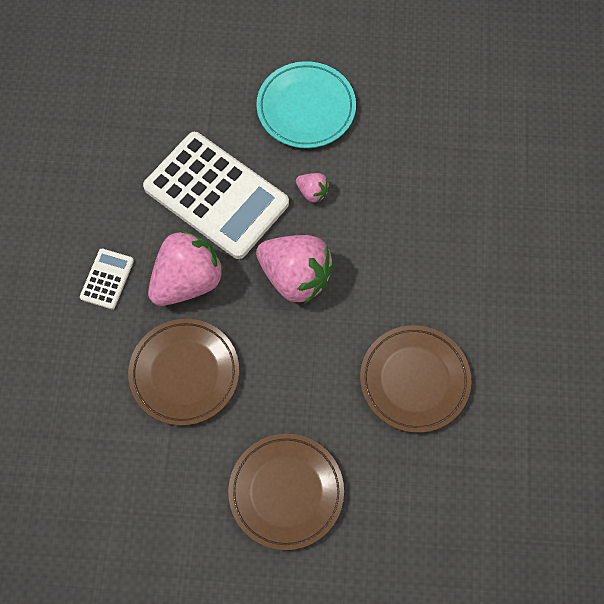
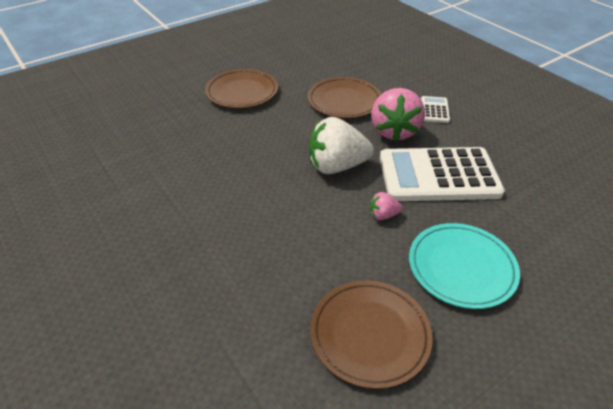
camera: 140 degrees right, 25 degrees down
(107, 279) = (434, 110): white calculator -> white calculator turned 150 degrees counterclockwise
(295, 277) = (336, 166): pink strawberry -> white strawberry
(414, 380) = (209, 162): brown plate -> brown plate (369, 335)

